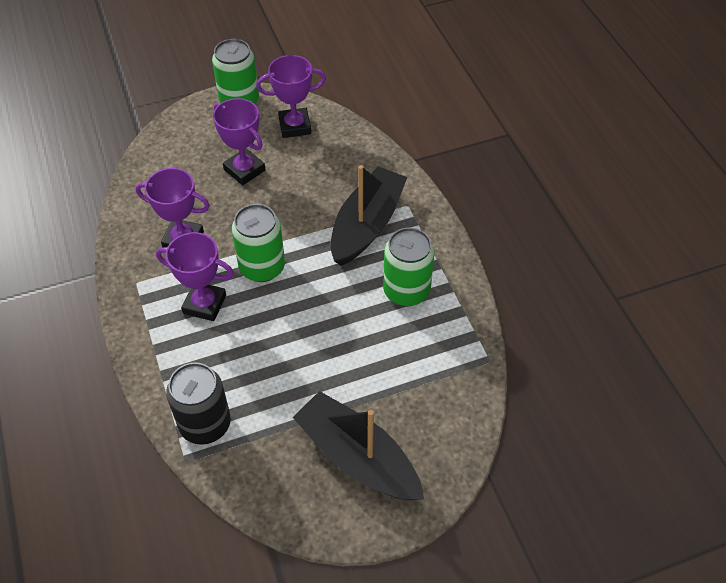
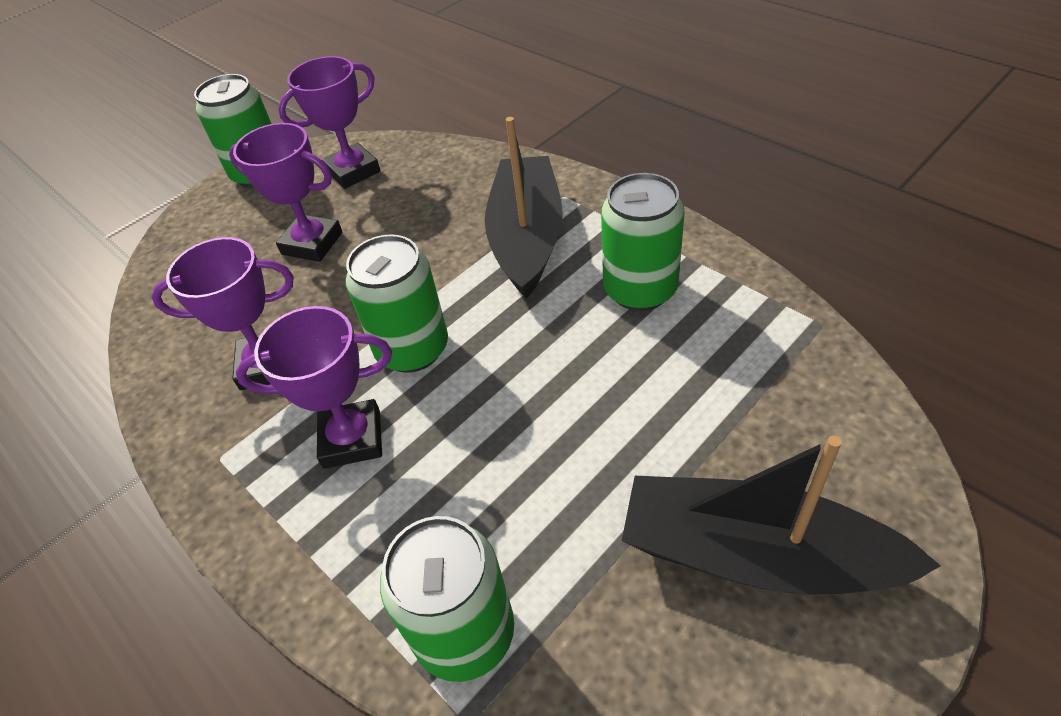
camera: 20 degrees left, 5 degrees down
(205, 424) = (465, 633): black can -> green can

